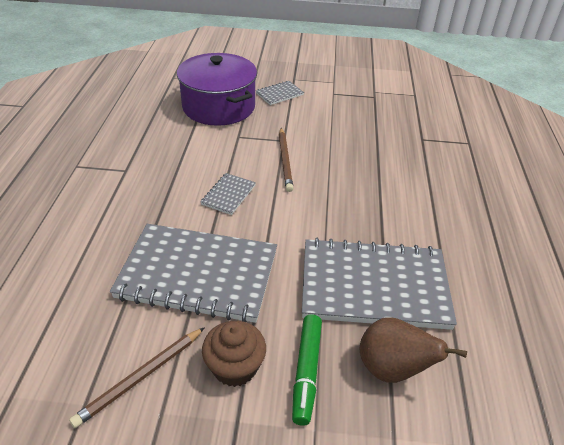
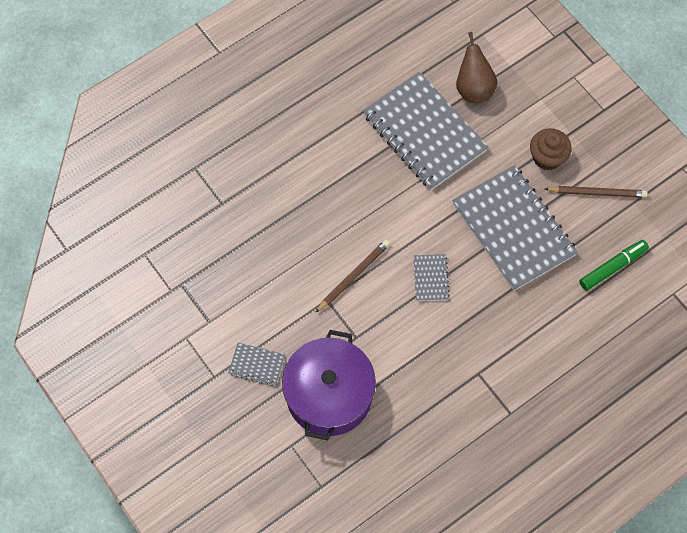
camera: 130 degrees left, 25 degrees up
(228, 195) = (430, 278): grey notebook -> grey notebook turned 75 degrees counterclockwise
(306, 372) = (515, 124): green marker -> green marker (612, 267)

